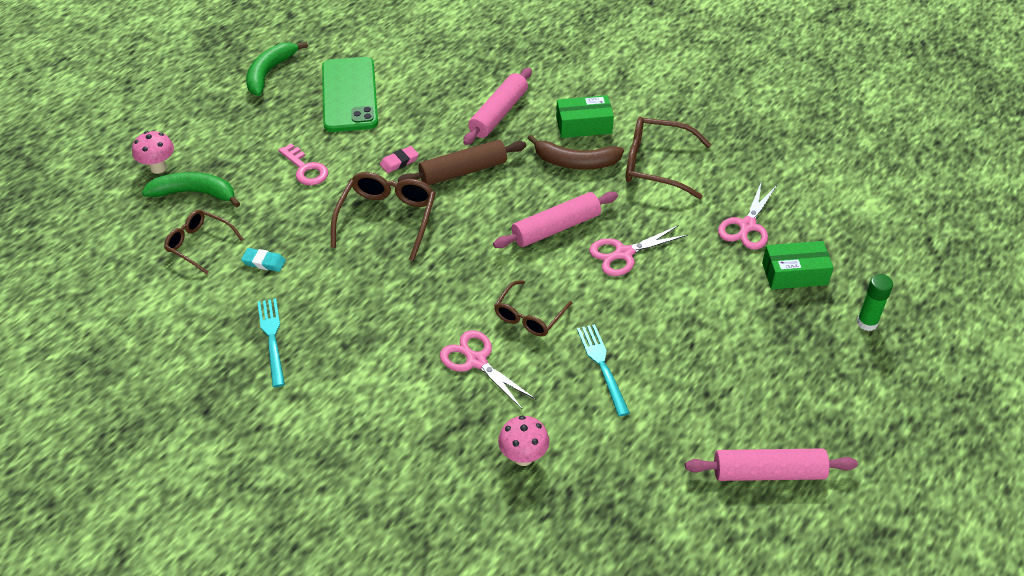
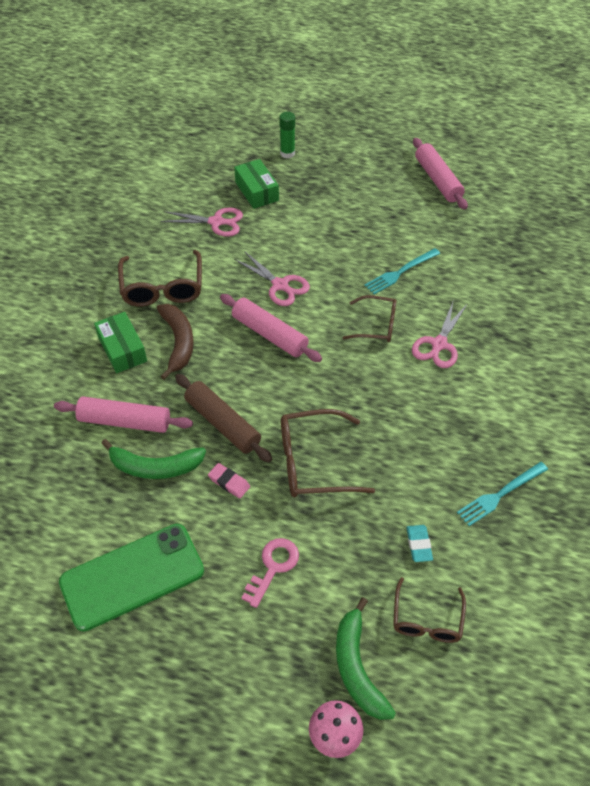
camera: 110 degrees left, 5 degrees up
(269, 73) = (112, 693): green banana -> green banana (155, 467)
(523, 457) = (504, 294): pink mushroom -> none

